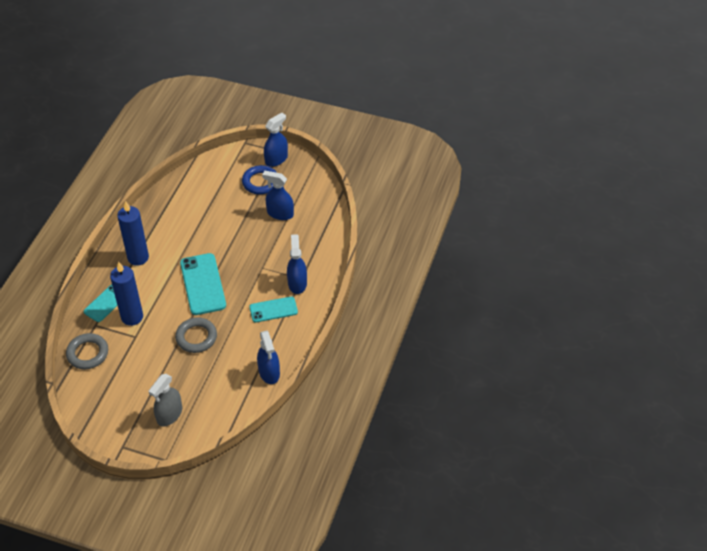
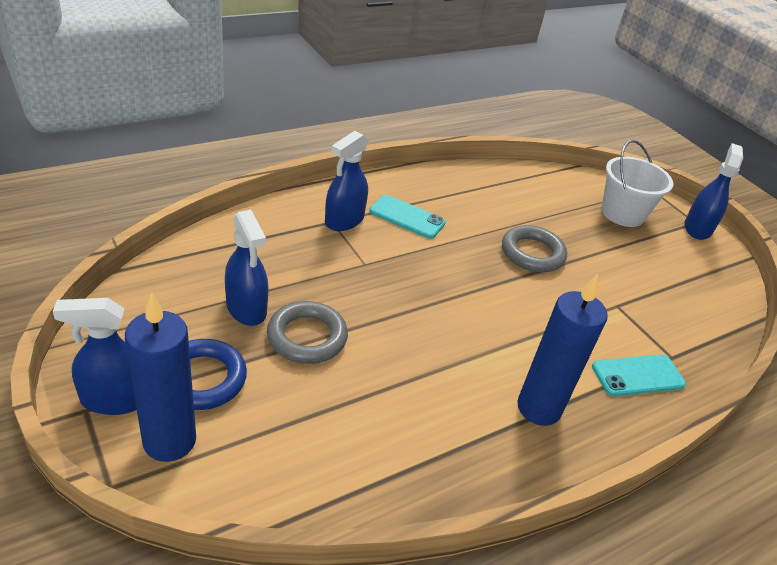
camera: 145 degrees left, 10 degrees down
(87, 353) = (701, 330): grey ring -> grey ring (307, 337)
(132, 317) = (607, 330): blue candle -> blue candle (169, 441)
(169, 415) = (622, 213): grey spray bottle -> white bucket
(202, 284) = (468, 301): turquoise phone -> none
(269, 372) = (477, 177): blue spray bottle -> blue spray bottle (697, 228)

